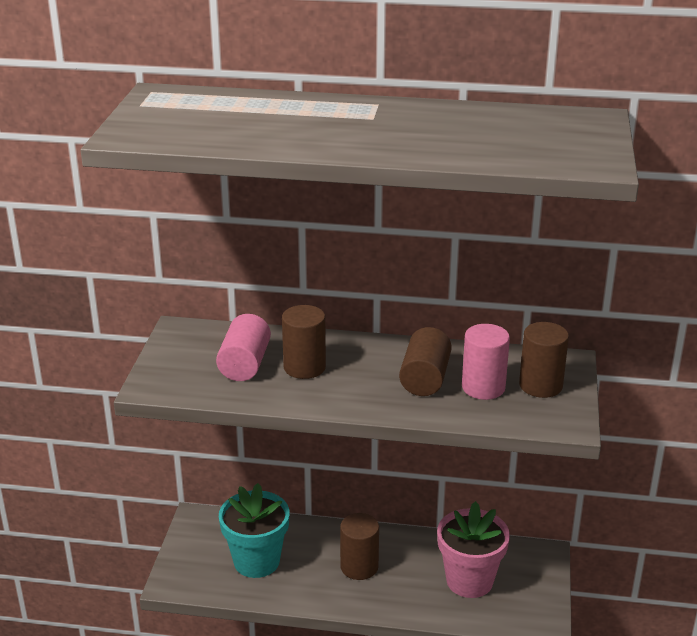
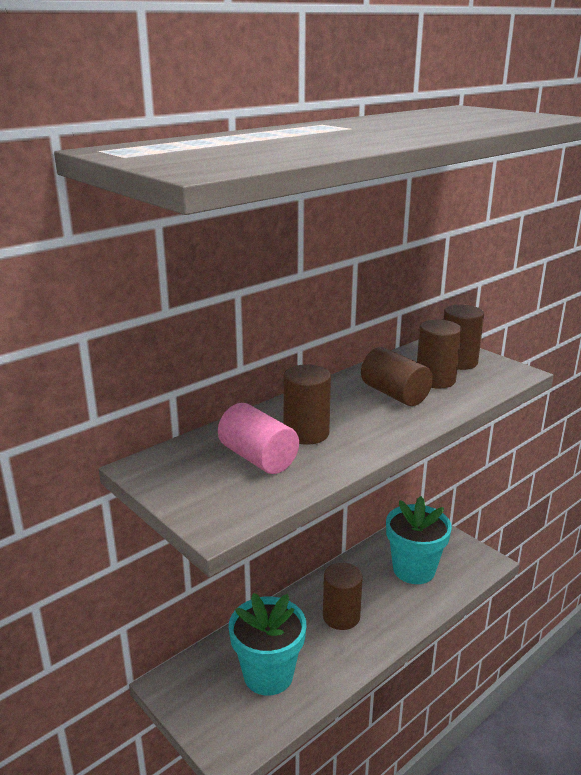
camera: 50 degrees left, 5 degrees down
(469, 581) = (414, 570): pink flower pot -> turquoise flower pot
(483, 387) = (435, 380): pink cylinder -> brown cylinder

